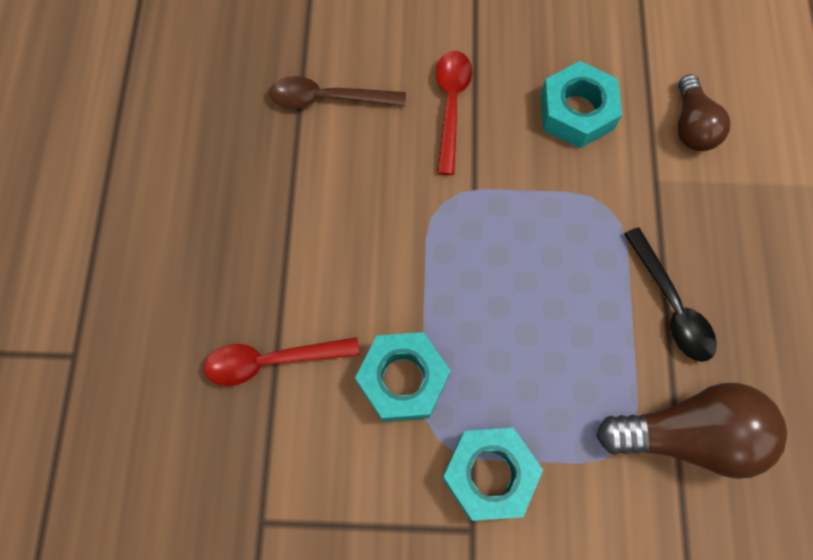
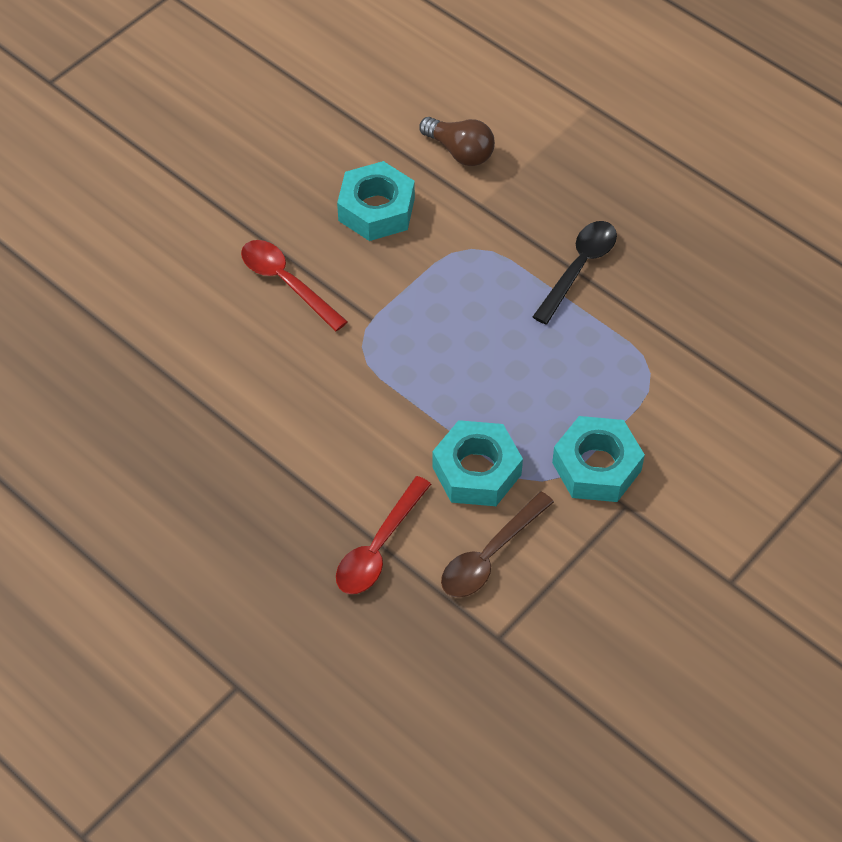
camera: 50 degrees left, 15 degrees down
(328, 98) = (192, 358): brown spoon -> brown spoon (490, 555)
(670, 305) = (579, 268): black spoon -> black spoon turned 75 degrees counterclockwise
(688, 435) = (677, 329): brown light bulb -> none

